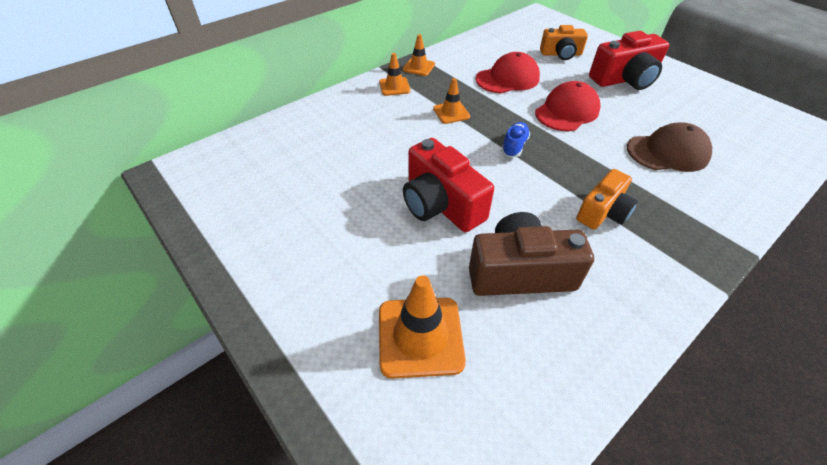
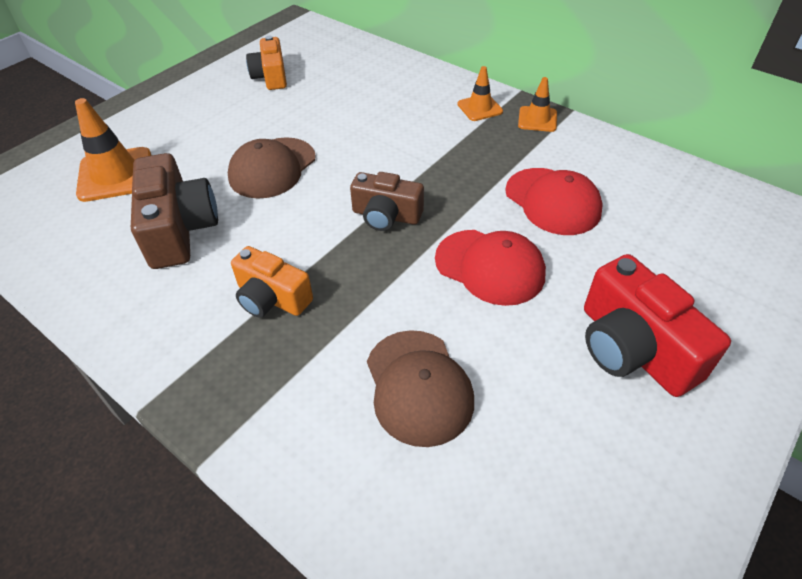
camera: 80 degrees right, 0 degrees up
(441, 204) = (272, 168): red camera -> brown cap
(451, 113) = (441, 157): orange traffic cone -> none
(514, 146) = (386, 215): blue shoe -> brown camera
(561, 54) = (674, 261): orange camera -> orange camera (271, 76)

